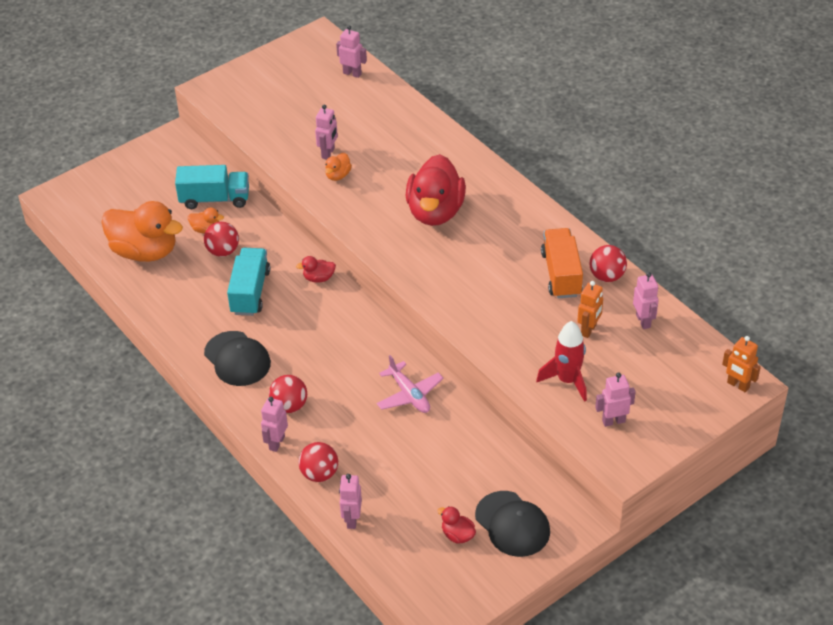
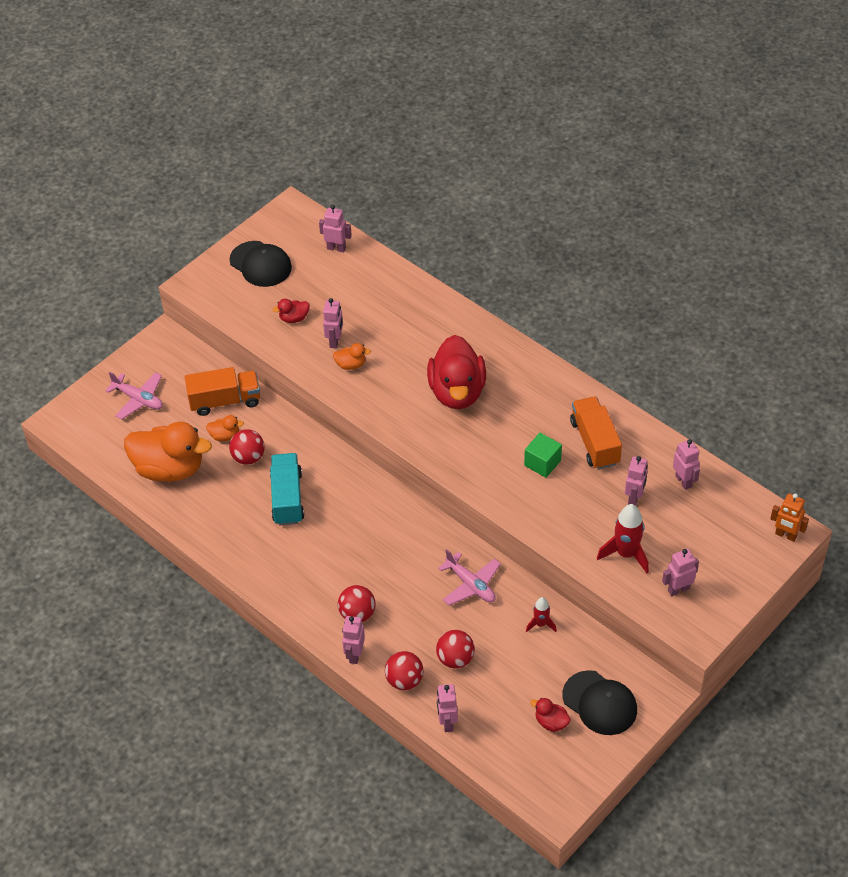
camera: 10 degrees left, 5 degrees up
(133, 187) = (138, 399): none -> pink plane
(215, 199) = (225, 401): turquoise truck -> orange truck
(237, 359) = (293, 572): black cap -> black cap (260, 264)
(318, 278) = (351, 473): red duck -> red duck (294, 318)
(338, 175) = (351, 365): orange duck -> orange duck turned 105 degrees counterclockwise
(470, 441) = (540, 624): none -> red rocket
(503, 286) = (542, 463): none -> green cube
(589, 330) = (634, 498): orange robot -> pink robot
(607, 276) = (638, 438): red ball -> red ball (455, 659)

